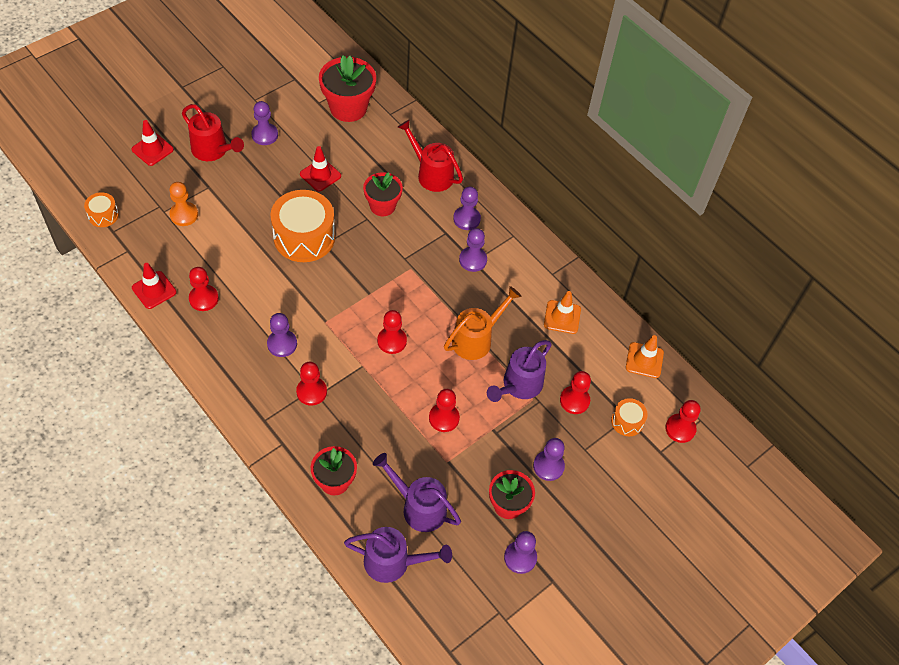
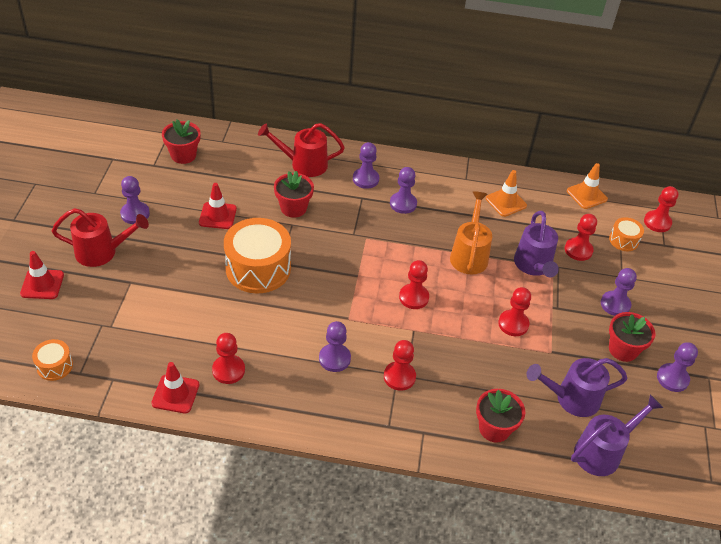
camera: 40 degrees left, 10 degrees down
(184, 215) = (133, 317): orange pawn -> none
(348, 108) = (183, 155): red flower pot -> red flower pot, size x0.65

